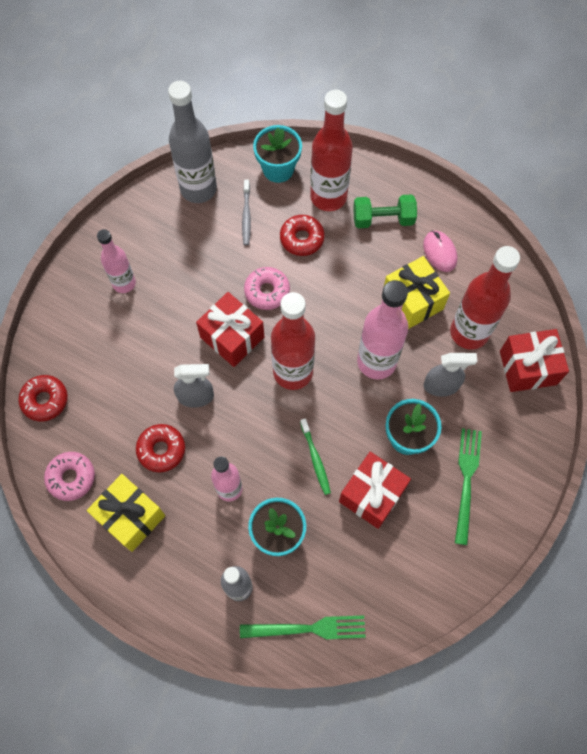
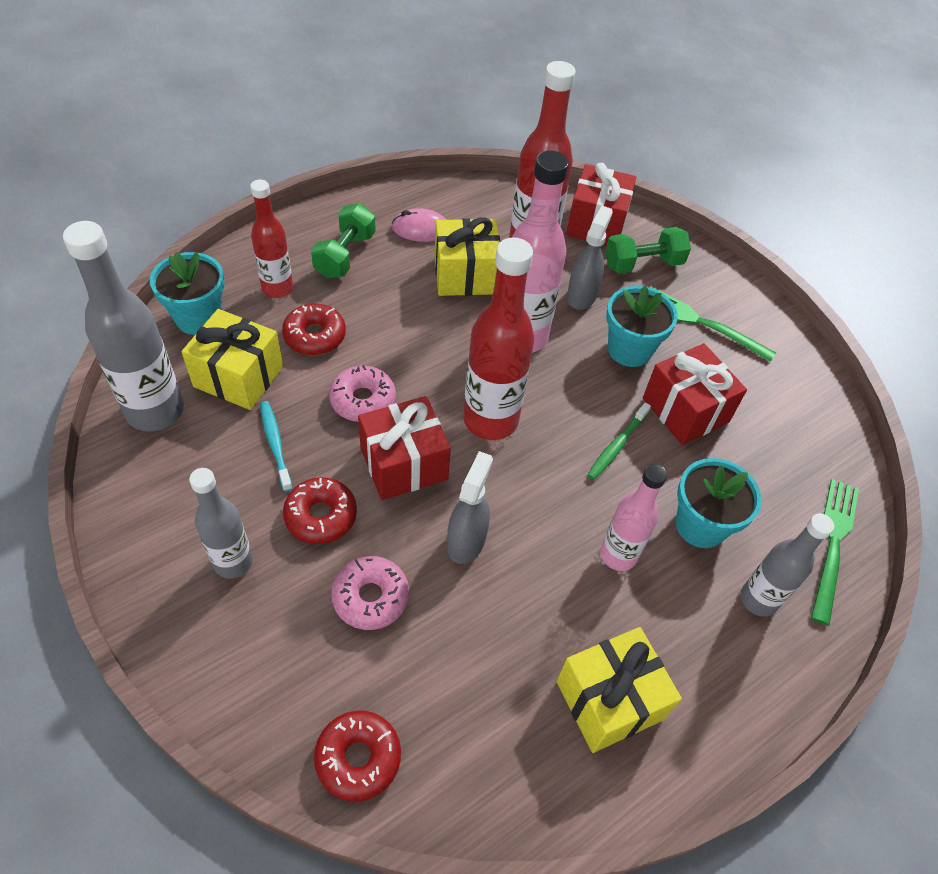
camera: 70 degrees left, 15 degrees down
(71, 477) = (510, 766): pink donut -> pink donut (370, 597)
(124, 283) = (233, 562): pink bottle -> grey bottle
(161, 450) = (524, 617): red donut -> red donut (321, 516)
(209, 262) = (275, 444): none -> turquoise toothbrush
(246, 215) = (238, 376): grey toothbrush -> yellow gift
(315, 459) = (617, 445): green toothbrush -> green toothbrush turned 120 degrees clockwise
(328, 197) = (277, 288): red bottle -> red bottle, size x0.62
(504, 417) = (643, 264): none -> green dumbbell

